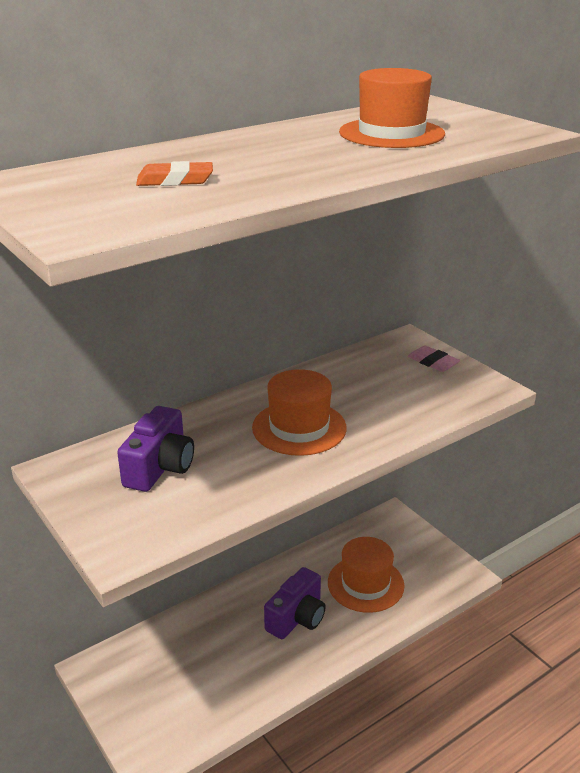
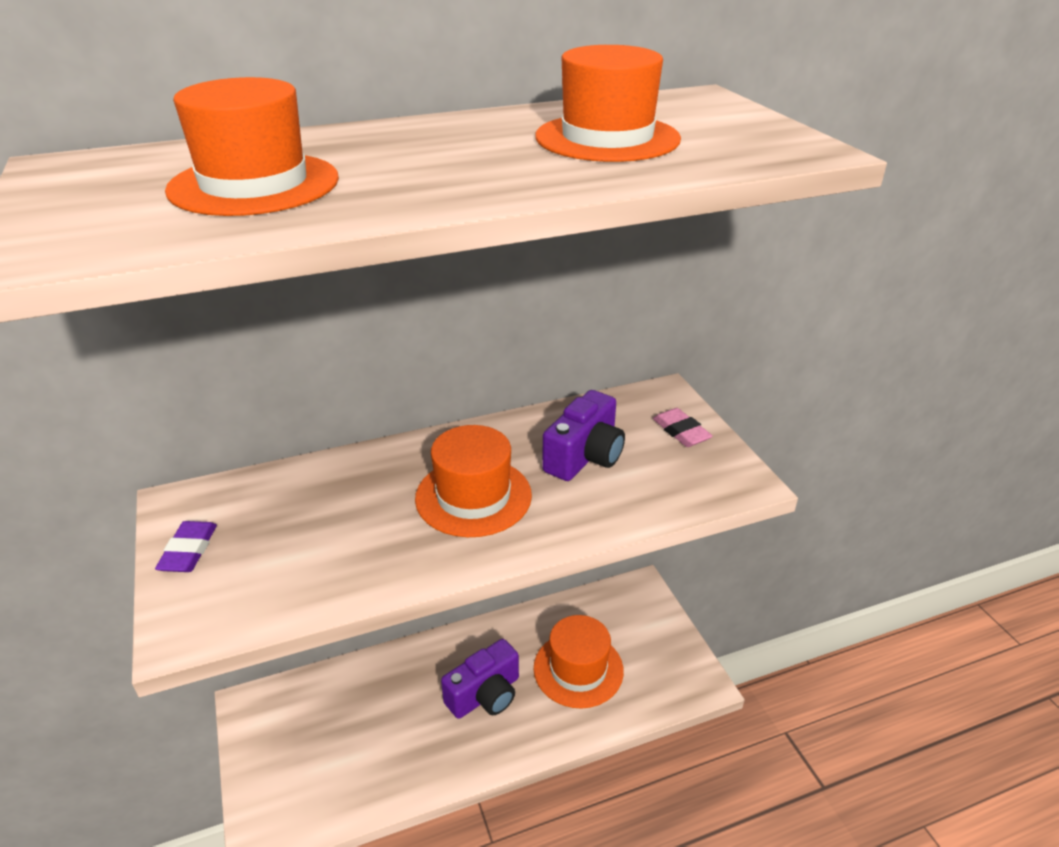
camera: 15 degrees right, 5 degrees up
(88, 500) = (189, 551): none -> purple eraser
(160, 467) = (289, 522): purple camera -> purple camera (585, 456)
(175, 180) = (254, 184): orange eraser -> orange hat

